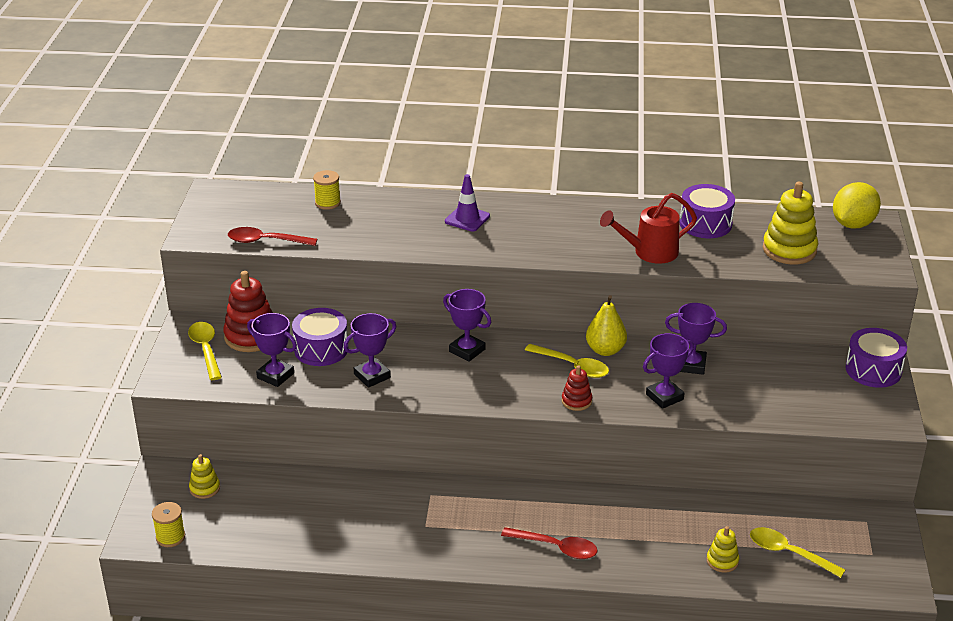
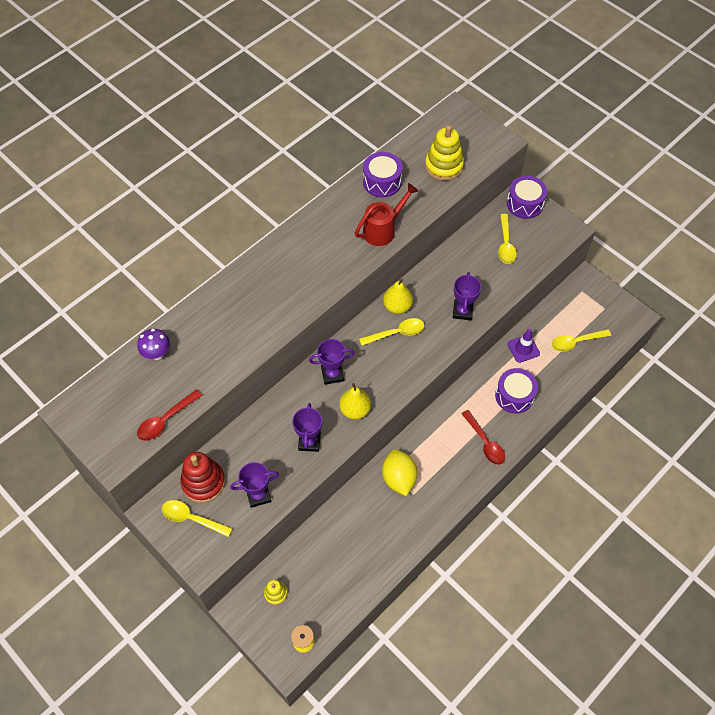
camera: 50 degrees left, 25 degrees up
(321, 349) = (256, 451): purple drum -> purple drum (514, 396)
(327, 203) = (157, 354): yellow spool -> purple mushroom
(445, 386) = (355, 410): none -> yellow pear
(467, 219) = (256, 291): purple traffic cone -> purple traffic cone (523, 349)
(556, 547) = (485, 442): red spoon -> red spoon turned 90 degrees clockwise
(576, 401) = (428, 355): red stacking toy -> none
(649, 252) = (383, 229): red watering can -> red watering can turned 150 degrees counterclockwise
(691, 365) = (447, 277): purple trophy -> none
(722, 561) = (557, 375): yellow stacking toy -> none
(797, 383) = (505, 244): none -> yellow spoon
(853, 224) = (448, 120): yellow lemon -> yellow lemon (399, 478)

